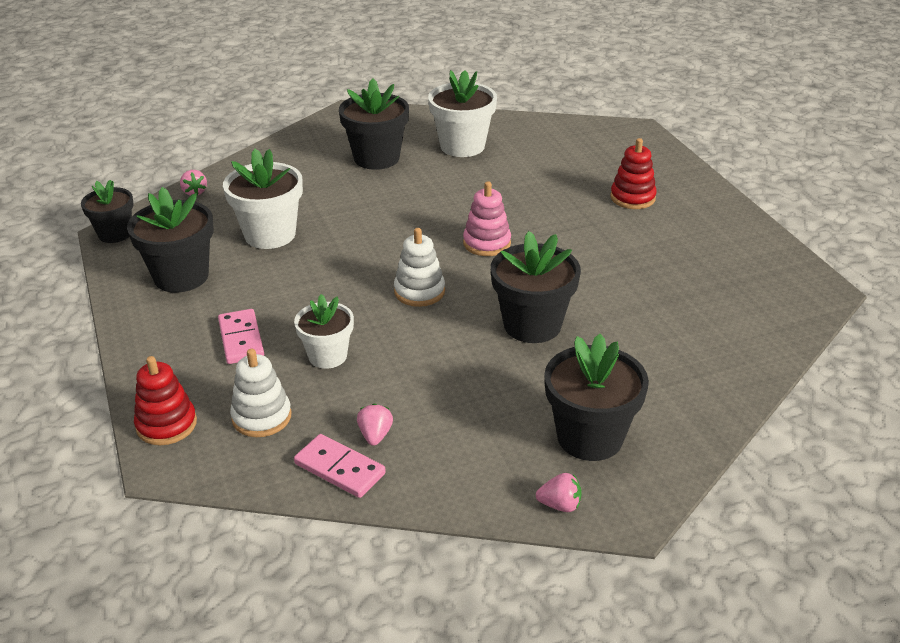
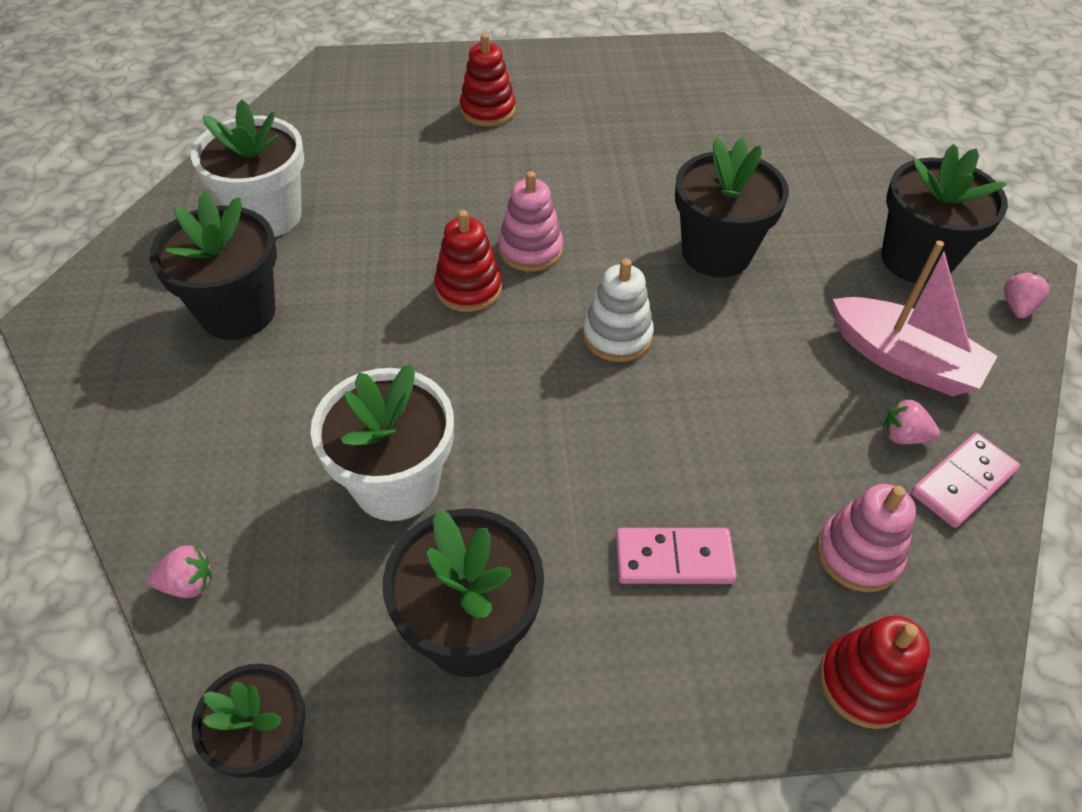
camera: 75 degrees left, 15 degrees up
(261, 417) = (858, 554): white stacking toy -> pink stacking toy
(327, 356) = (736, 458): white flower pot -> none
(435, 227) = (468, 288): none -> red stacking toy
(457, 433) = (903, 360): none -> pink boat

